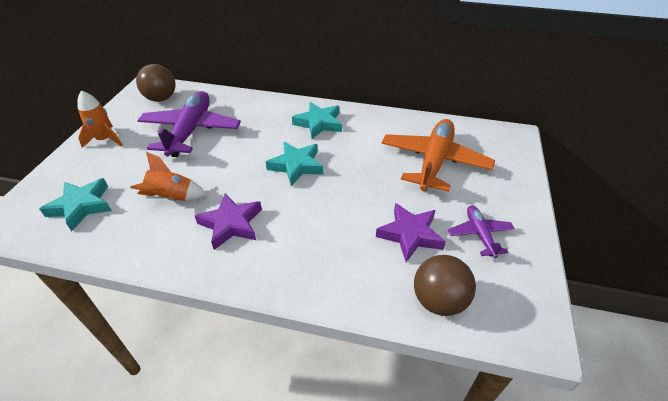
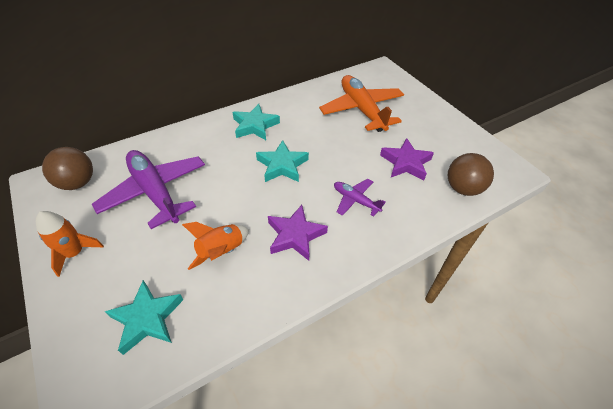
camera: 45 degrees left, 5 degrees up
(479, 234) = (436, 138): purple plane -> purple plane (355, 200)

